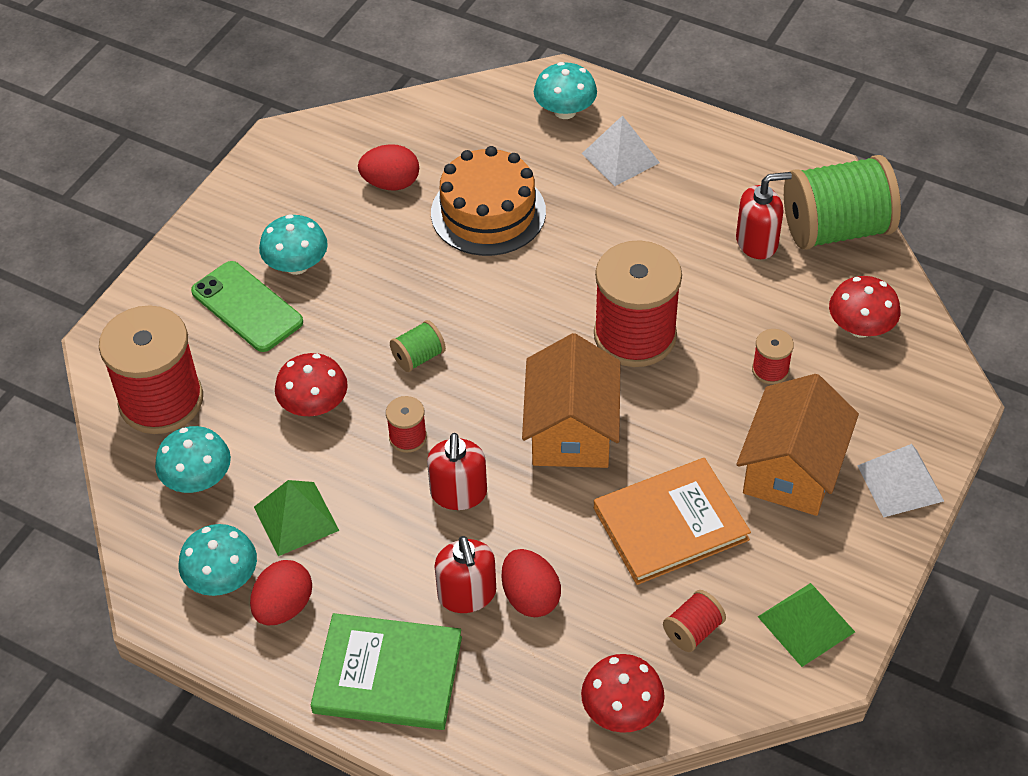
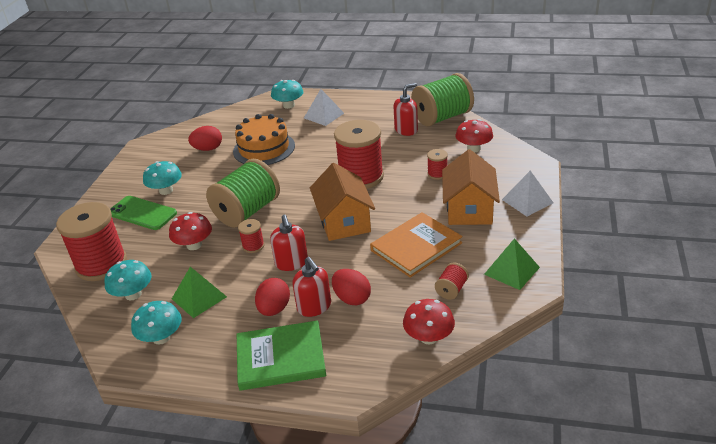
camera: 15 degrees left, 15 degrees down
(284, 607) = (204, 341): red egg -> red egg (274, 309)
(418, 357) = (247, 211): green spool -> green spool, size x2.27

